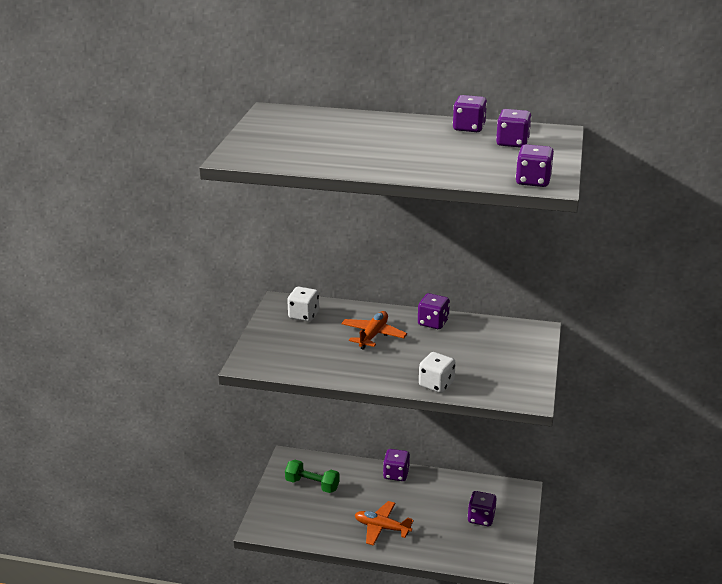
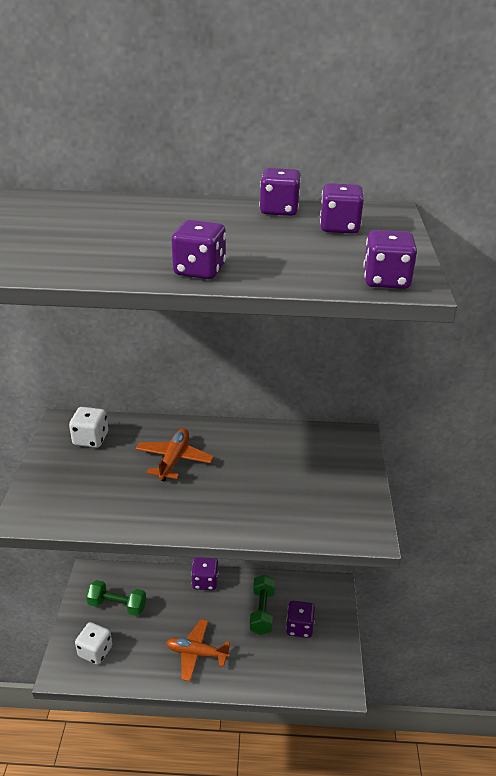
camera: 10 degrees left, 5 degrees up
(433, 322) = (240, 436): purple dice -> purple dice (199, 270)
(436, 384) = (256, 524): white dice -> white dice (95, 651)
(447, 502) = (262, 611): none -> green dumbbell

